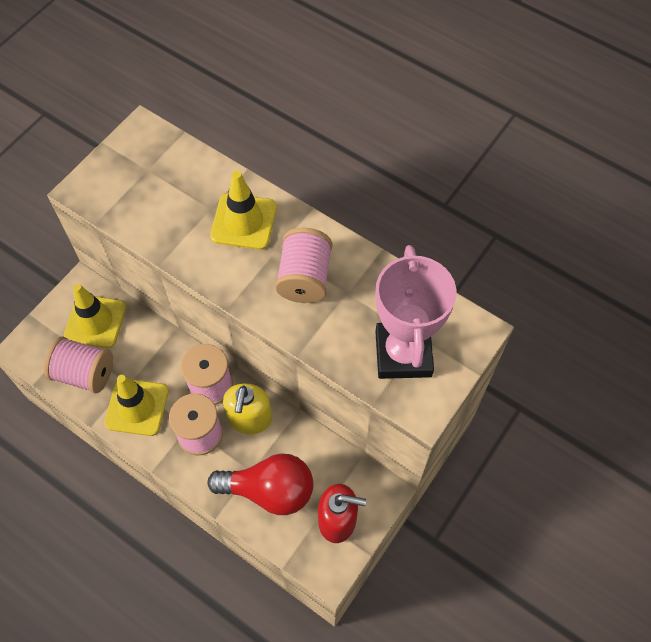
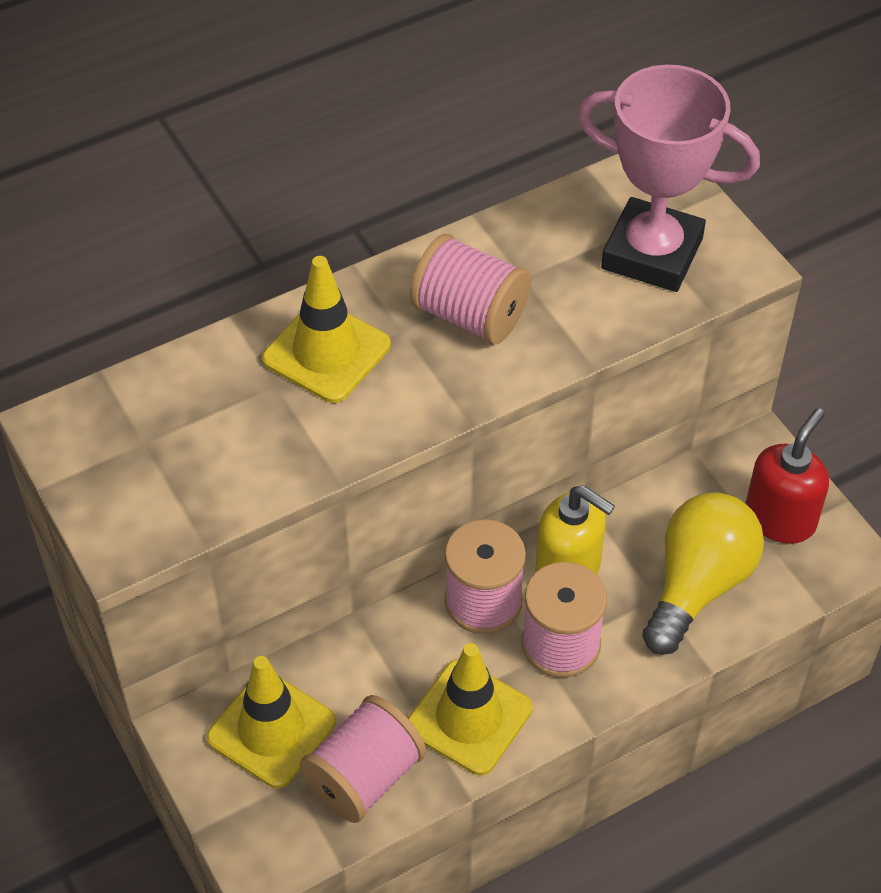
camera: 65 degrees left, 10 degrees down
(269, 490) = (697, 585): red light bulb -> yellow light bulb

